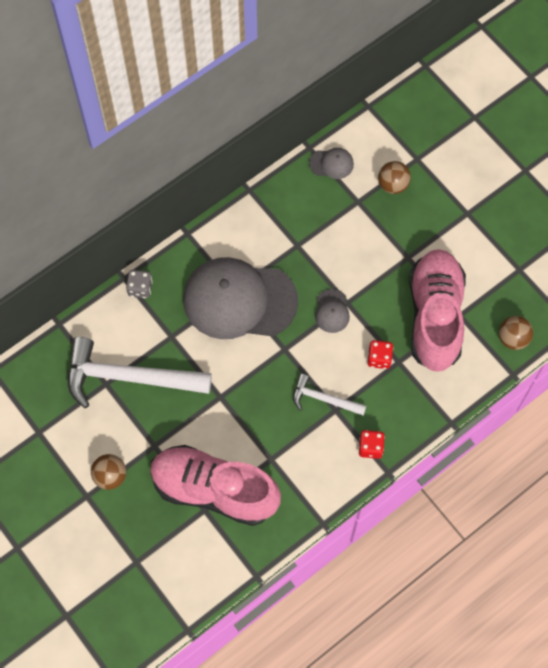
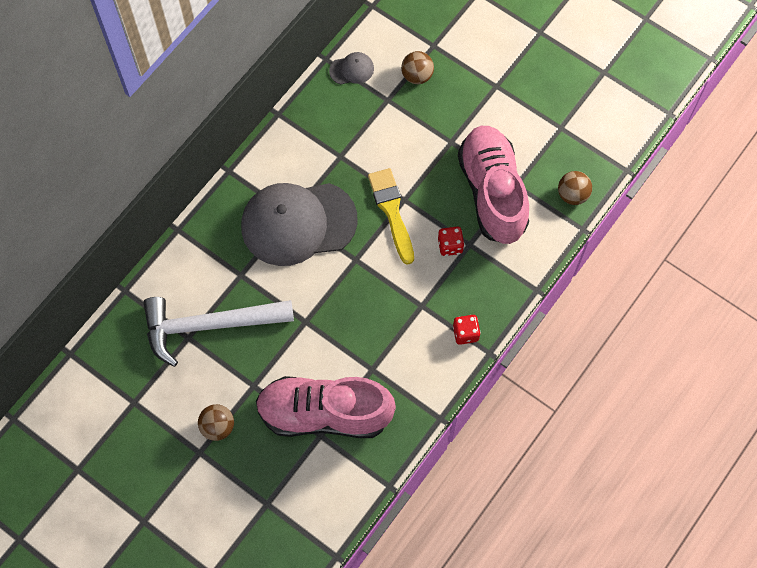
camera: 15 degrees left, 0 degrees up
(140, 288) = (196, 236): grey dice -> none
(324, 399) = (407, 298): white hammer -> none
(332, 311) = (391, 211): grey cap -> yellow brush

